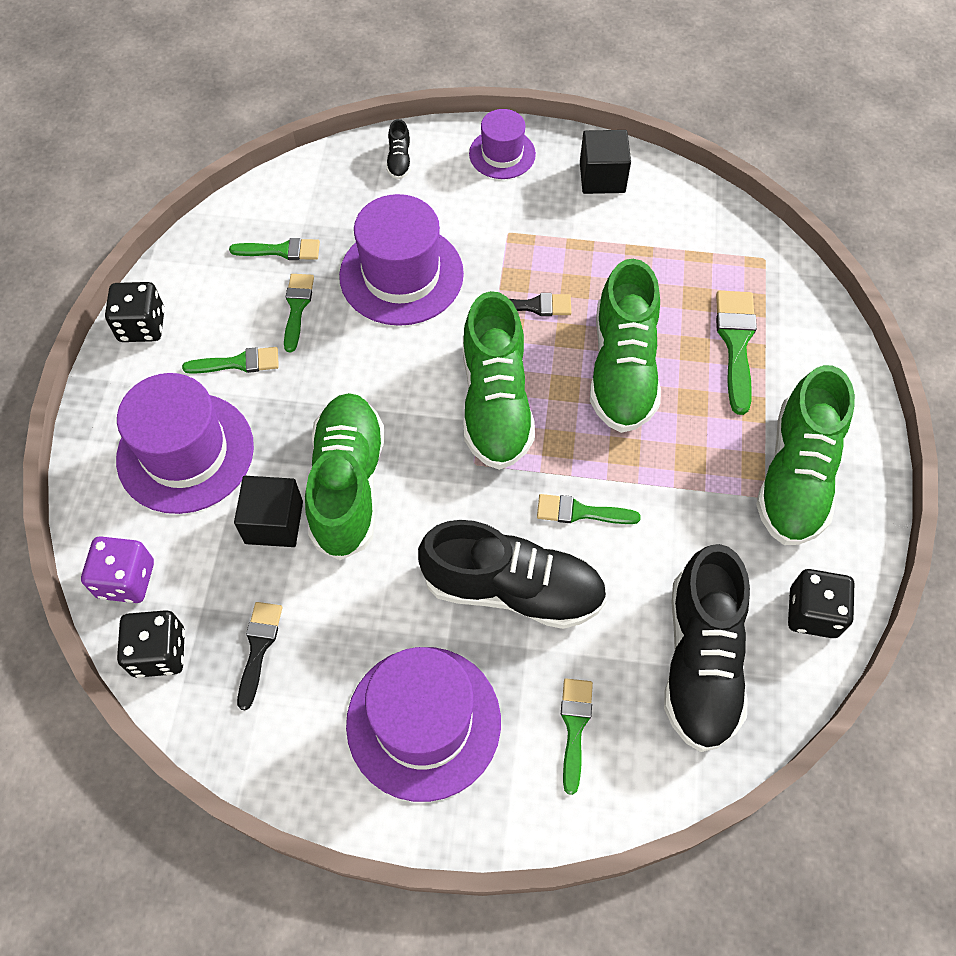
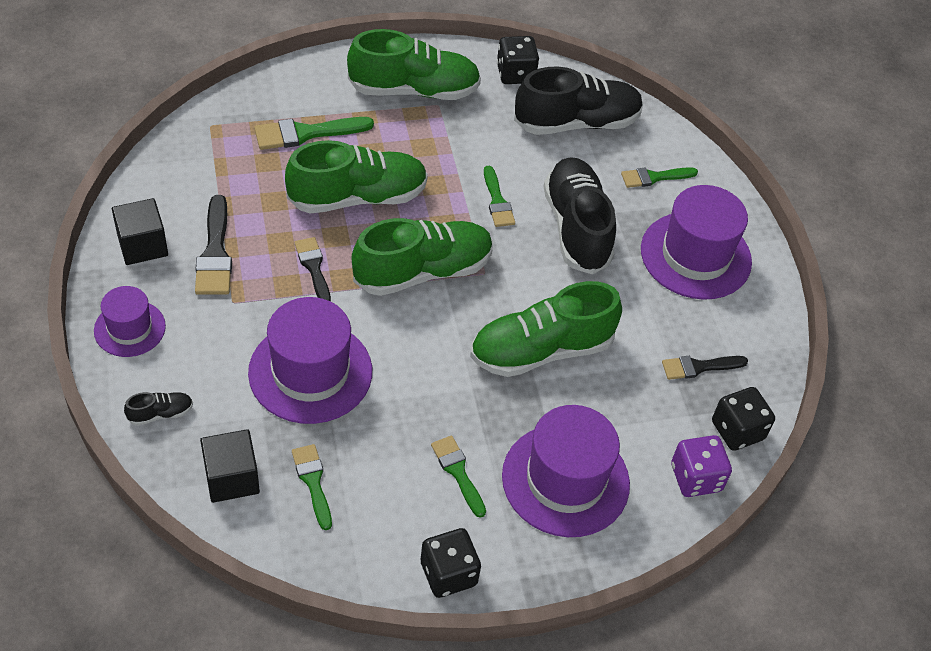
camera: 115 degrees left, 10 degrees down
(274, 522) = (597, 391): black cube -> black cube (231, 478)
(297, 307) = (378, 445): green brush -> none
(576, 230) = (215, 253): none -> black brush

